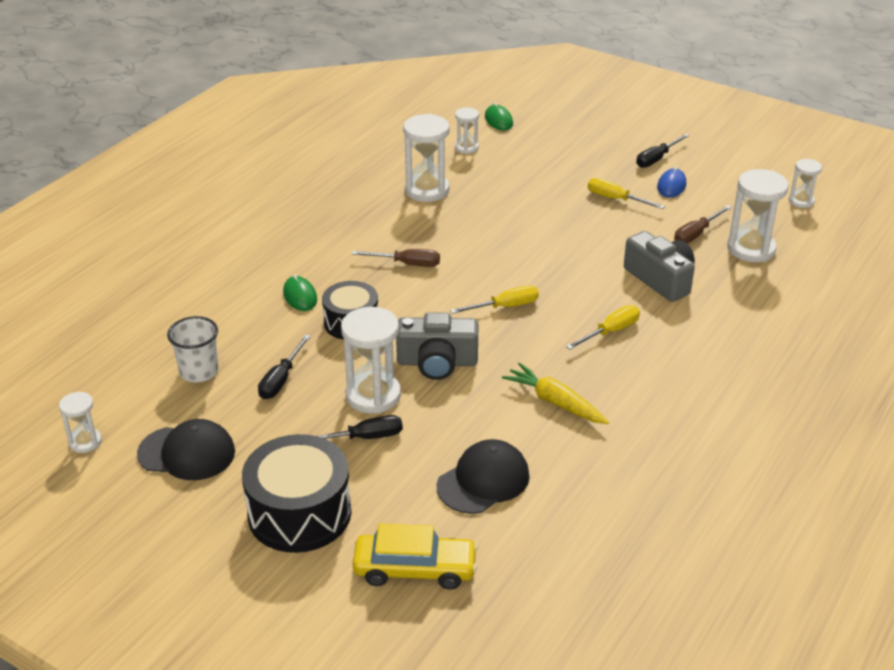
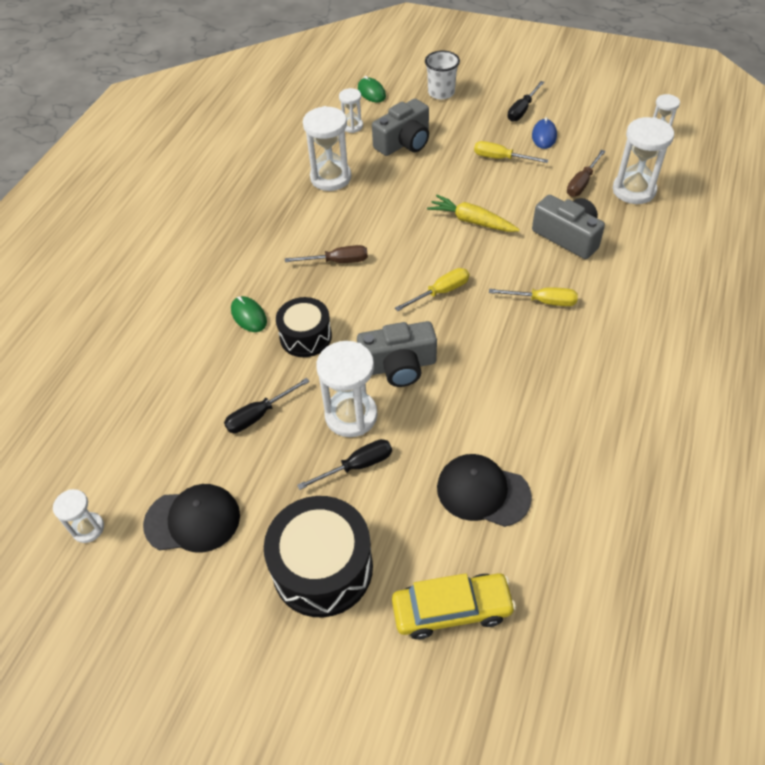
camera: 10 degrees left, 15 degrees up
(199, 371) = (177, 421): white cup -> white cup (441, 93)
(281, 380) = (259, 415): black screwdriver -> black screwdriver turned 45 degrees clockwise
(483, 481) = (483, 492): black cap -> black cap turned 105 degrees counterclockwise
(516, 170) = (404, 142): none -> grey camera
(555, 402) = (519, 389): yellow carrot -> yellow carrot (471, 221)
(610, 331) = (543, 301): yellow screwdriver -> yellow screwdriver turned 60 degrees clockwise

